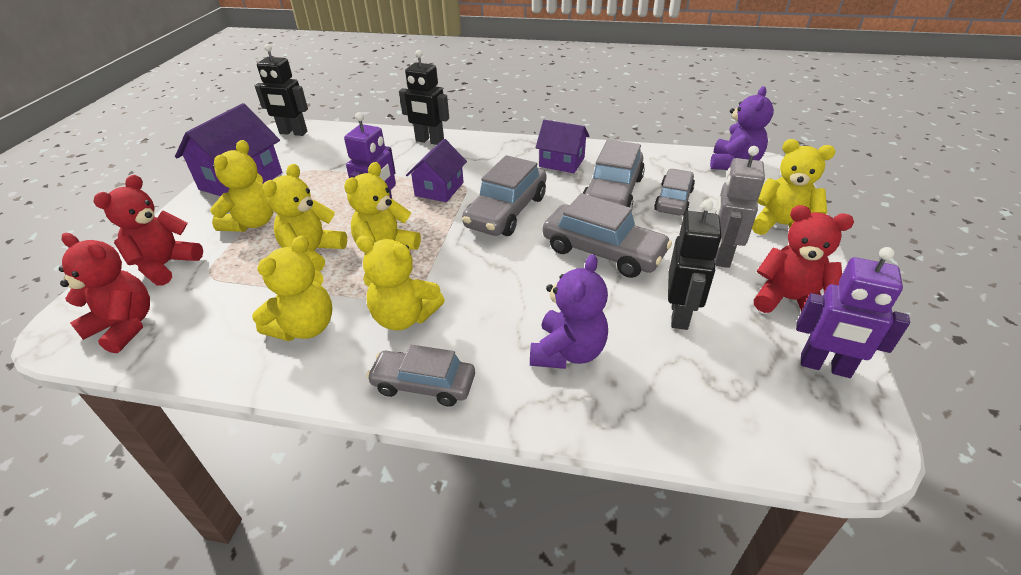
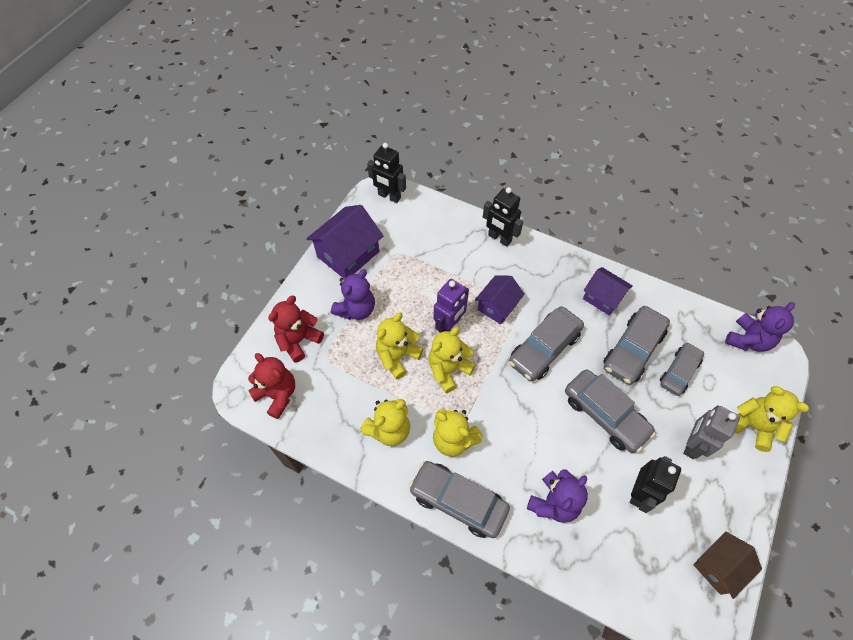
camera: 15 degrees right, 20 degrees up
(252, 223) = (356, 309): yellow teddy bear -> purple teddy bear
(424, 384) = (458, 501): grey car -> grey car, size x1.52
(788, 300) = (721, 503): red teddy bear -> none
(825, 366) = (719, 567): purple robot -> brown house

